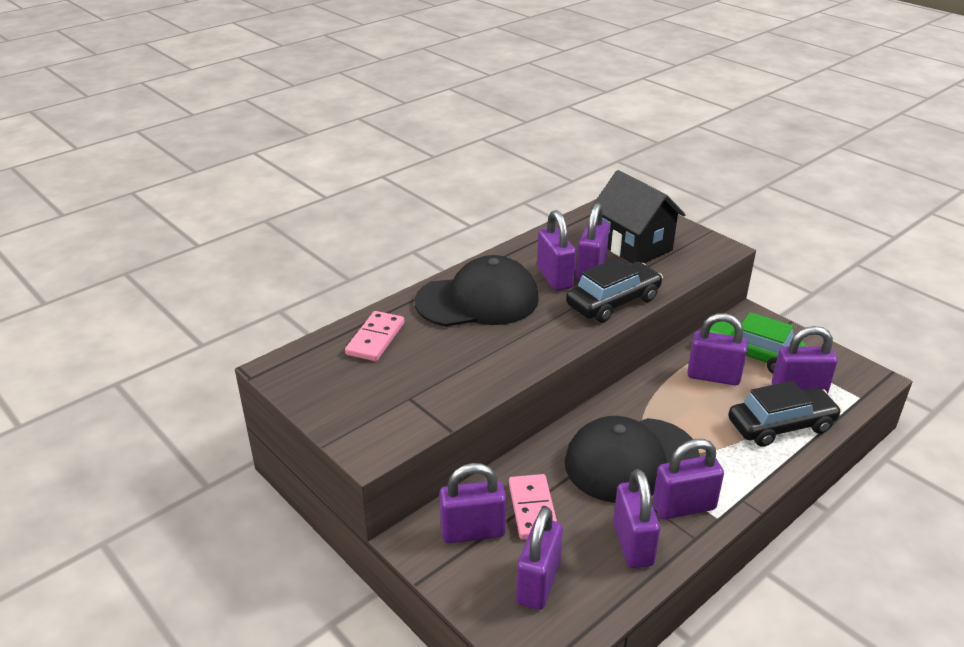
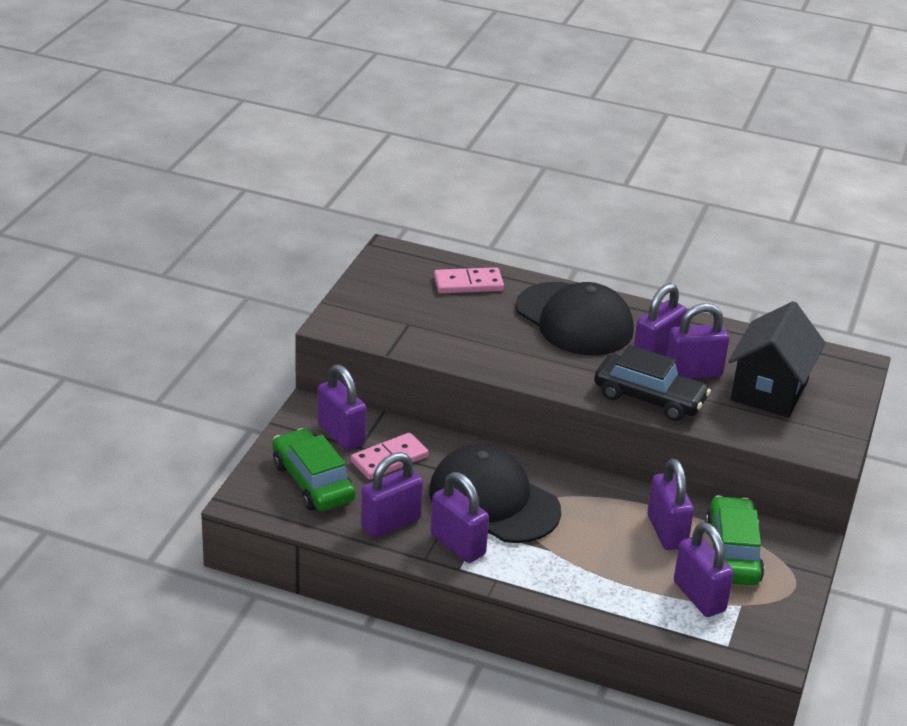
camera: 60 degrees right, 0 degrees up
(538, 583) = (313, 482): purple padlock -> green car
(781, 425) = (626, 591): black car -> none

